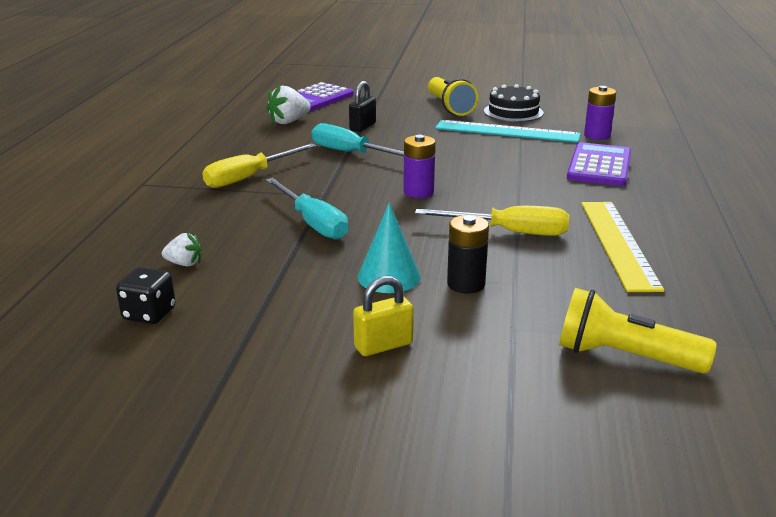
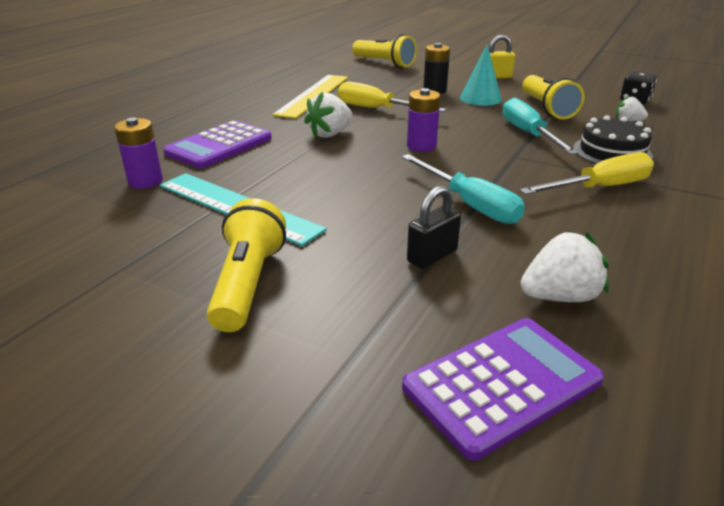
camera: 160 degrees left, 5 degrees up
(290, 270) = (546, 108): none -> yellow flashlight
(513, 112) = (167, 247): black cake -> black cake (612, 152)
(519, 191) = (330, 134): none -> white strawberry

